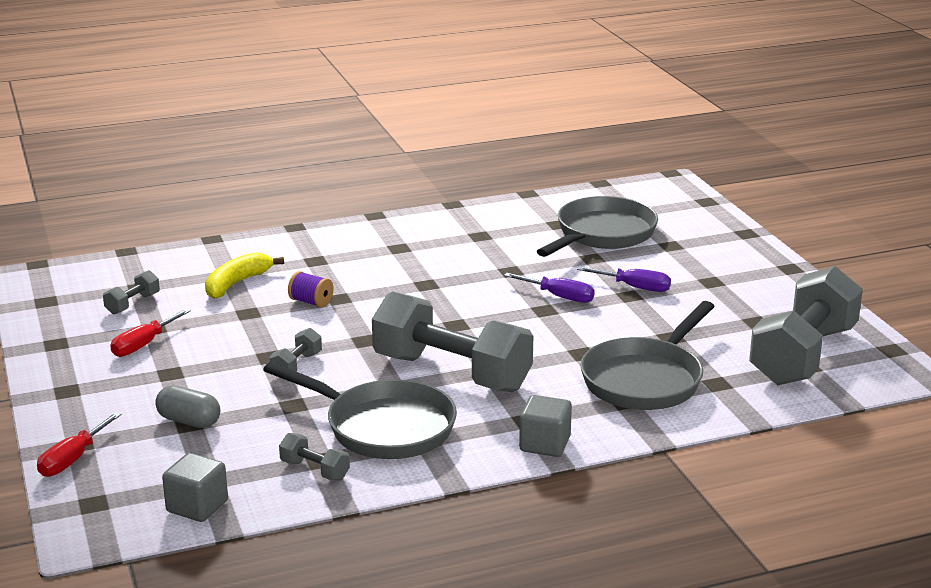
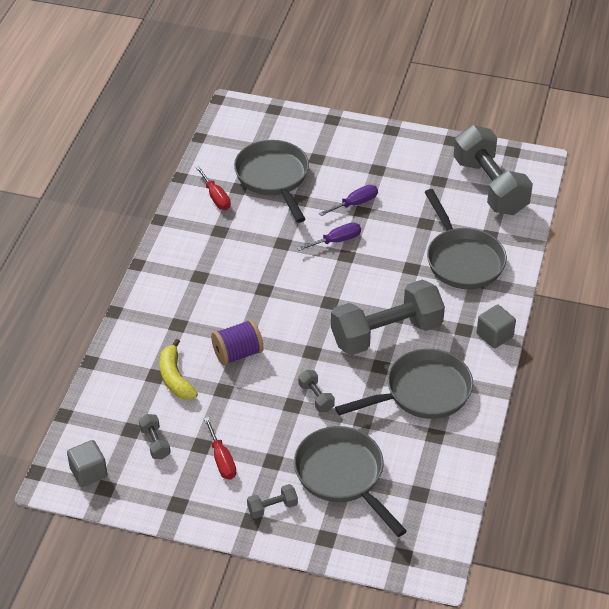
camera: 55 degrees left, 20 degrees up
(73, 459) = (343, 548): red screwdriver -> red screwdriver (216, 197)
(189, 421) = (342, 475): grey capsule -> grey pan
(197, 506) = (442, 509): grey cube -> grey cube (88, 472)
(311, 302) = (237, 353): purple spool -> purple spool, size x1.56
(315, 470) = (444, 442): grey dumbbell -> grey dumbbell (272, 507)

